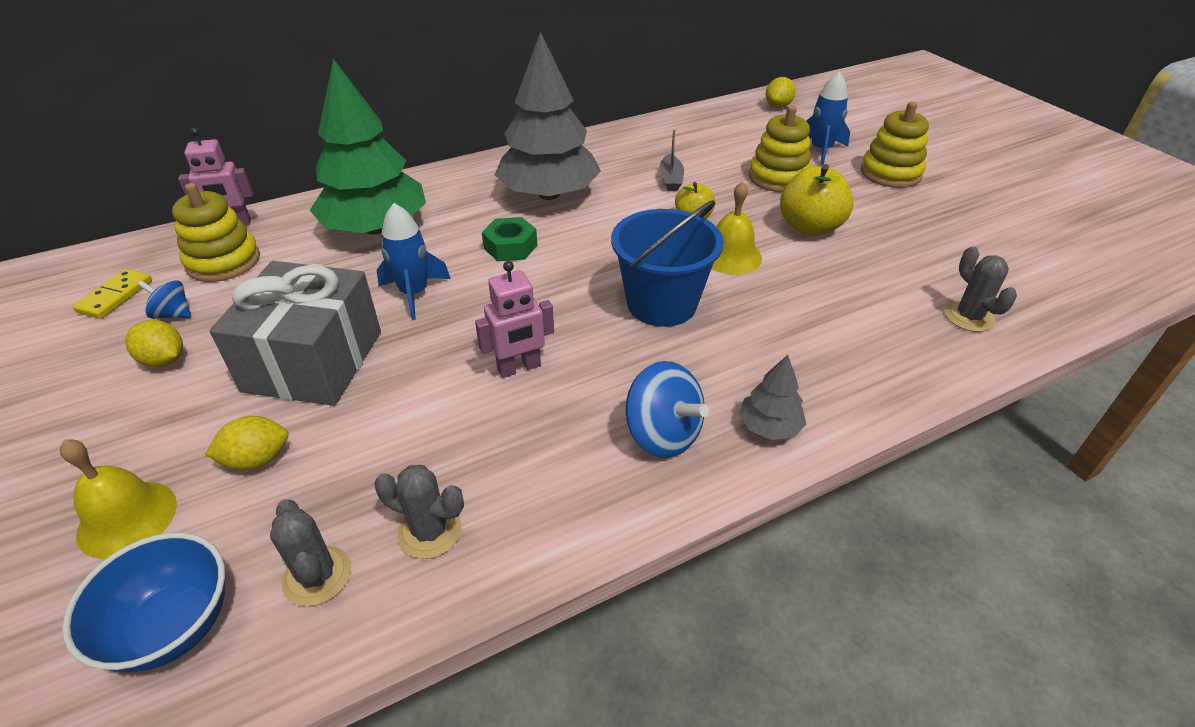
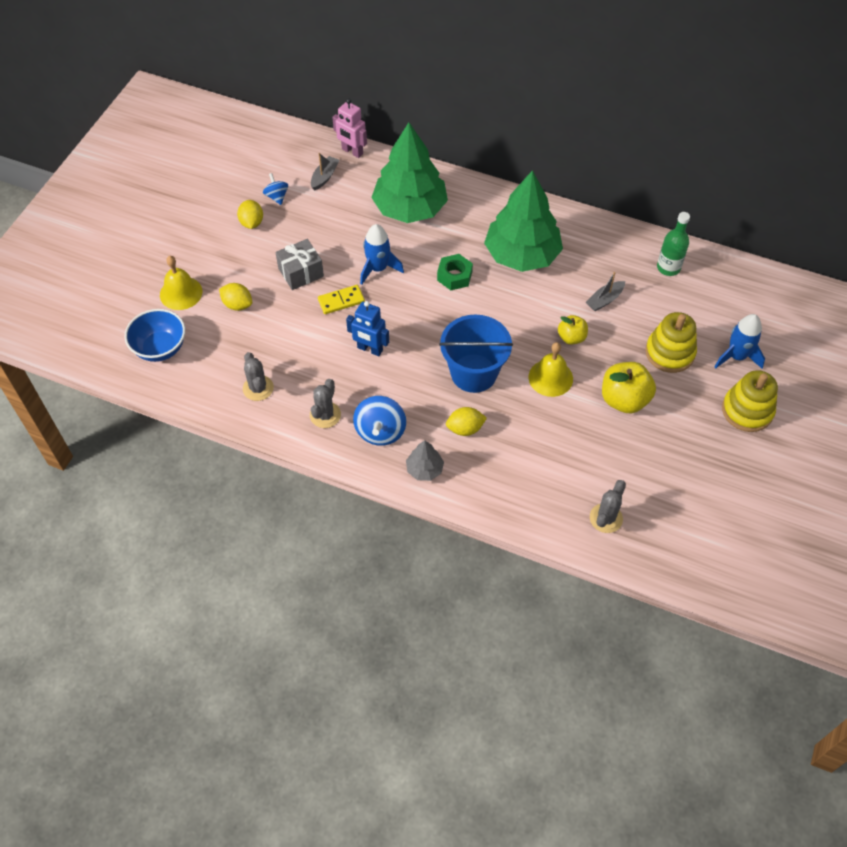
camera: 50 degrees right, 15 degrees up
(115, 296) = (266, 165): yellow domino -> yellow domino (341, 301)
(223, 261) = (324, 177): yellow stacking toy -> grey boat
(314, 361) = (301, 272): grey gift -> grey gift, size x0.57
(317, 576) = (211, 370): grey cactus -> grey cactus (325, 415)
(519, 368) = (370, 349): pink robot -> blue robot
(549, 194) = (522, 255): grey tree -> green tree
(678, 134) = (668, 267): none -> green bottle
(778, 106) = (780, 297): yellow lemon -> yellow lemon (465, 429)

